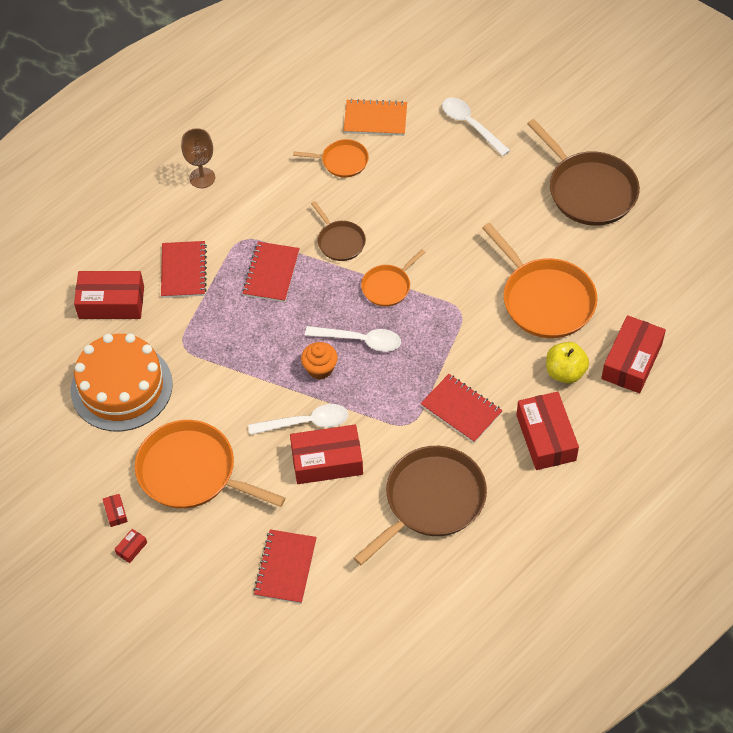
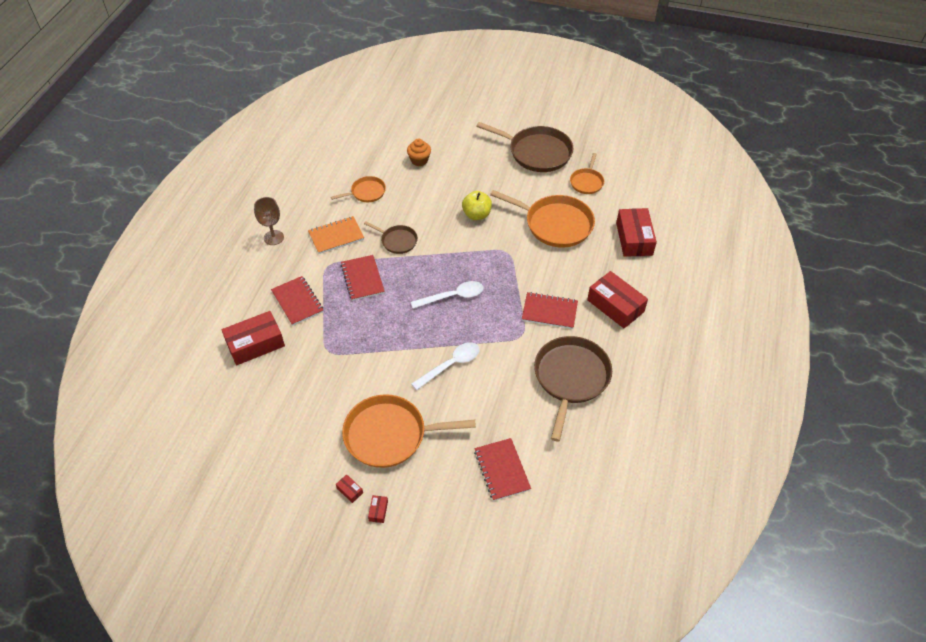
camera: 30 degrees left, 5 degrees down
(121, 387) = (299, 399): orange cake -> none
(320, 369) = (437, 326): orange cupcake -> orange cupcake (419, 160)
(327, 461) = (482, 384): red box -> none
(375, 119) = (372, 160): orange notebook -> orange notebook (336, 236)
(388, 286) = (448, 256): orange pan -> orange pan (587, 182)
(470, 125) = (437, 142): white spoon -> none
(565, 372) = (598, 261): yellow apple -> yellow apple (476, 215)

